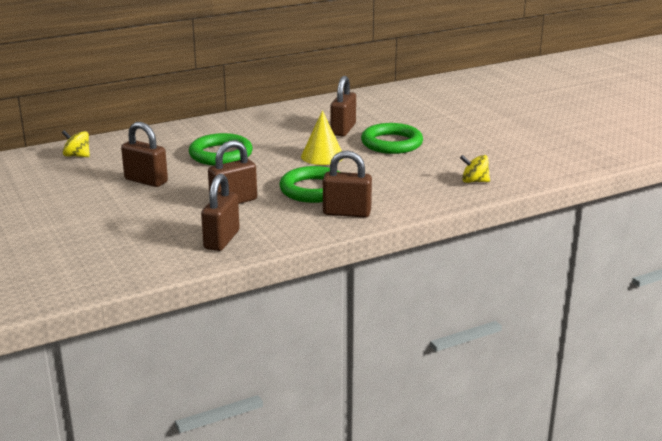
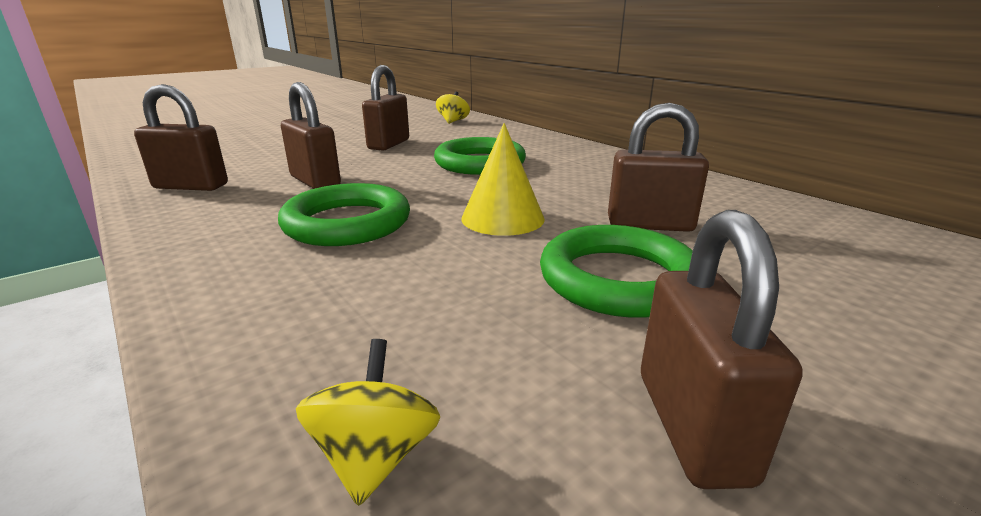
camera: 80 degrees right, 0 degrees up
(347, 213) = (229, 257): brown padlock -> brown padlock (692, 426)

